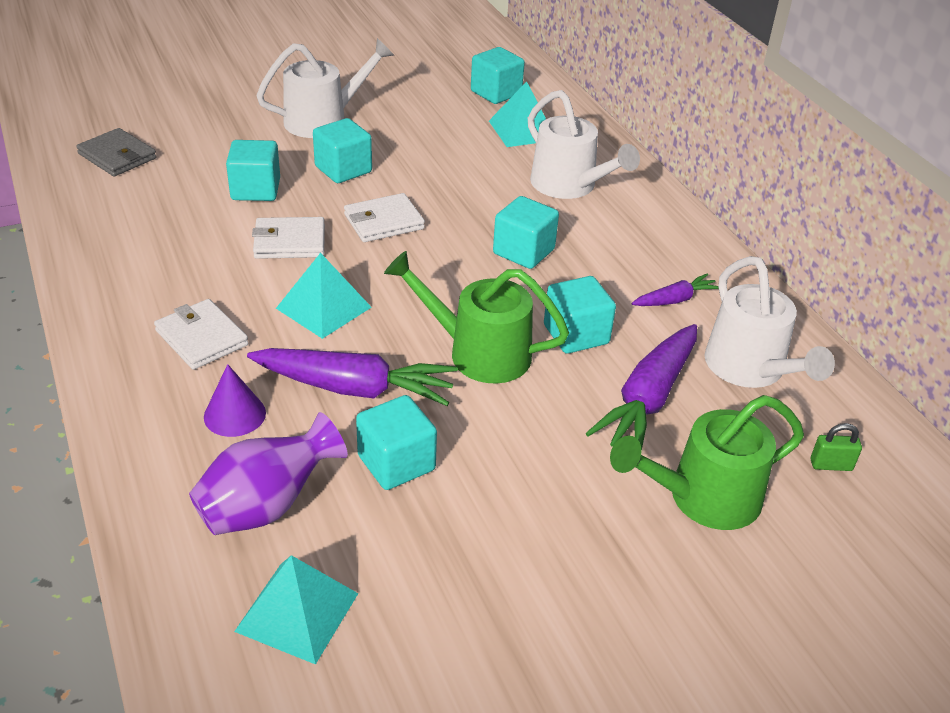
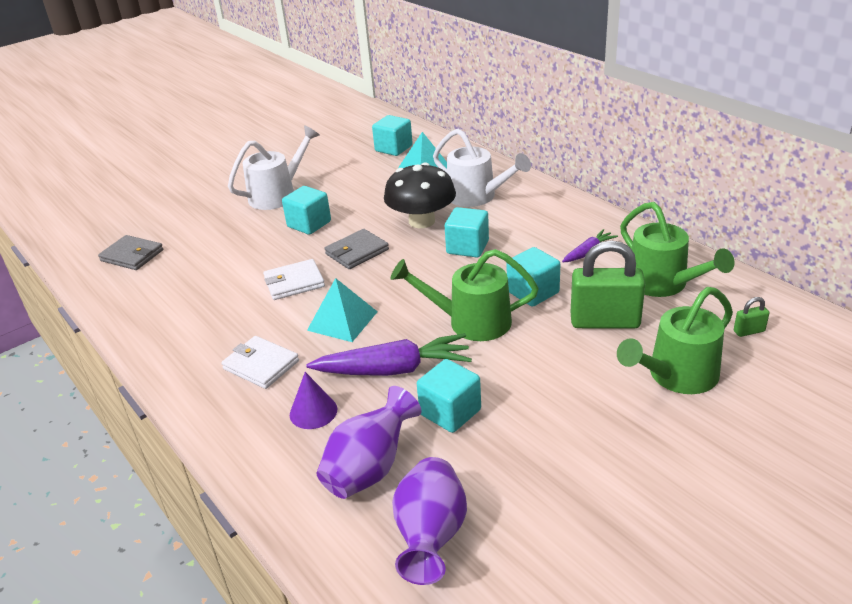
camera: 10 degrees left, 5 degrees down
(255, 190) = (250, 253): turquoise cube -> none
(297, 612) = (431, 536): turquoise pyramid -> purple vase
(384, 221) = (357, 252): white wallet -> grey wallet
(483, 201) = (422, 221): none -> black mushroom
(648, 399) = (605, 322): purple carrot -> green padlock
(750, 369) = (663, 284): white watering can -> green watering can

